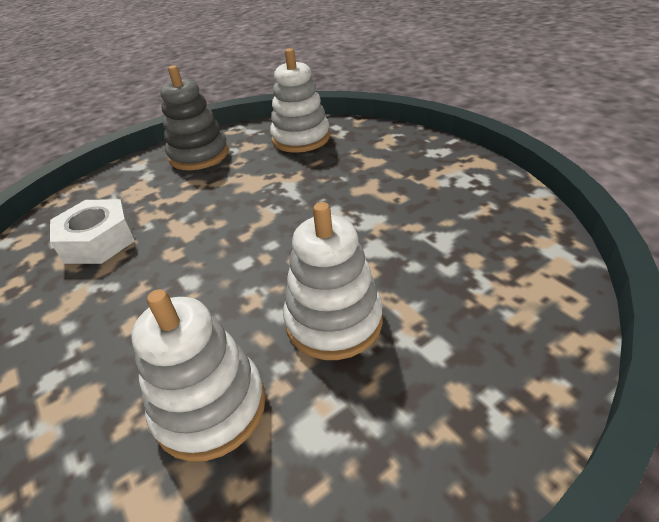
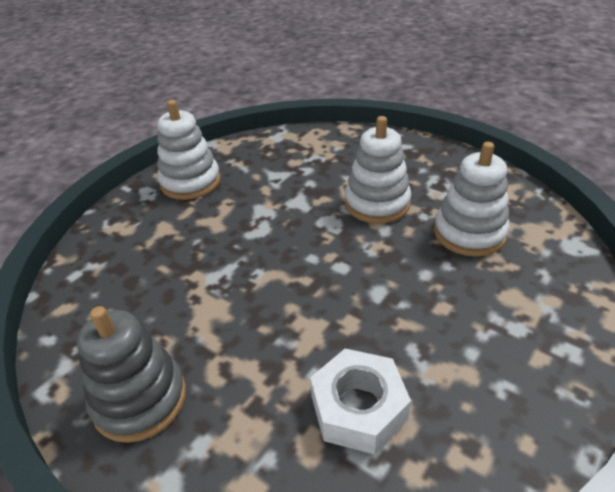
camera: 110 degrees left, 0 degrees up
(301, 138) = (103, 298): white stacking toy -> white stacking toy (190, 182)

